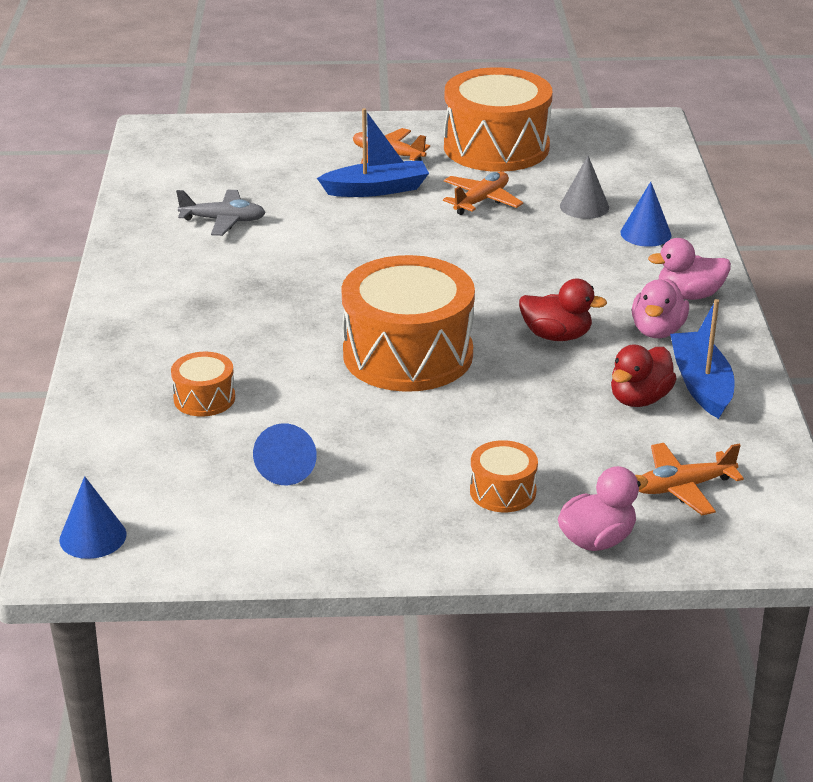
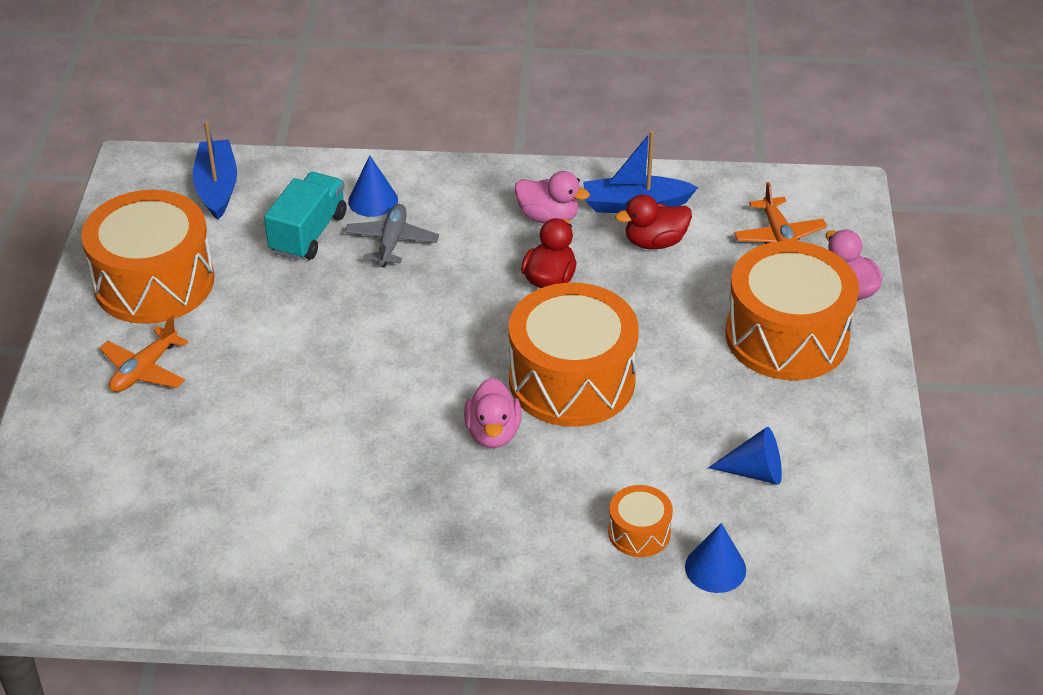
camera: 85 degrees left, 10 degrees up
(93, 537) = (864, 612): blue cone -> blue cone (715, 568)
(223, 220) = (268, 518): grey plane -> grey plane (391, 242)
(376, 189) = (227, 384): blue boat -> blue boat (217, 187)
(481, 201) = (276, 304): orange plane -> none
(503, 491) = (787, 336): orange drum -> orange drum, size x2.20
(584, 206) = (308, 233): grey cone -> turquoise truck
(639, 399) = (655, 242): red duck -> red duck turned 120 degrees clockwise
(689, 295) = (490, 190): pink duck -> pink duck (493, 433)

